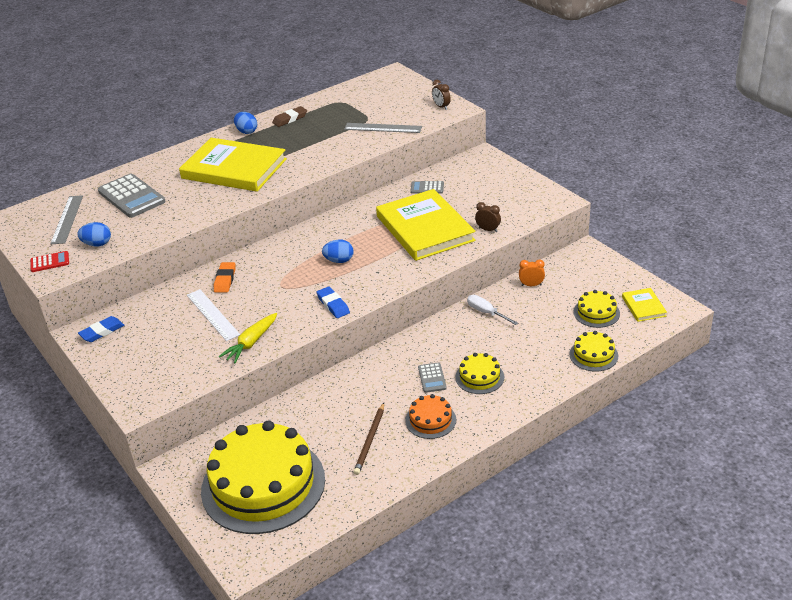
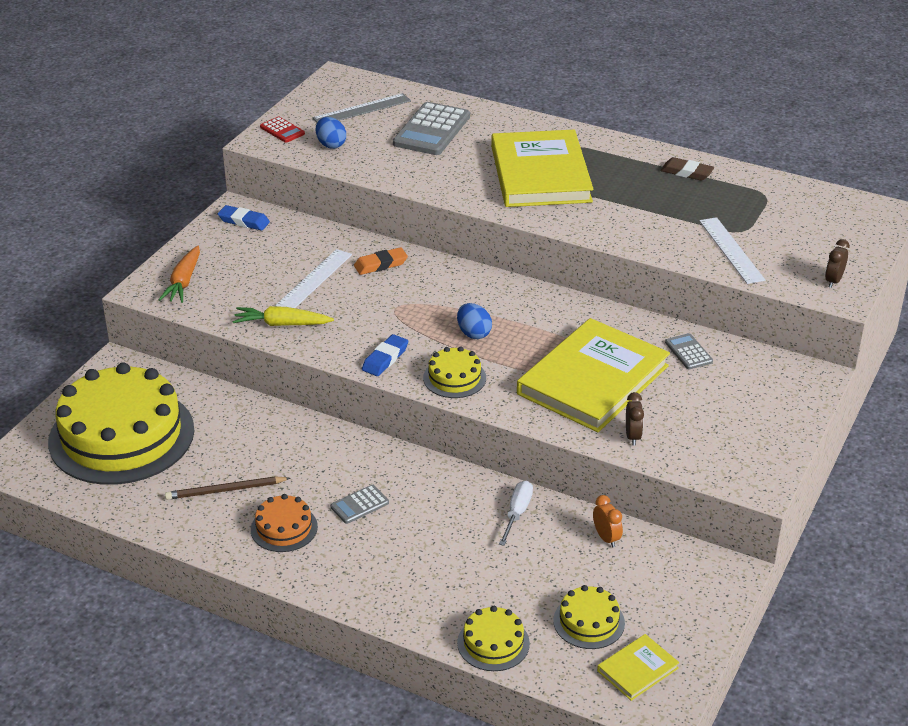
camera: 60 degrees right, 0 degrees up
(149, 381) = (183, 282): none -> orange carrot
(246, 131) = (629, 152): blue egg -> none
(383, 128) = (731, 250): grey ruler -> white ruler
(479, 377) = (385, 546): yellow cake -> yellow cake (454, 378)

